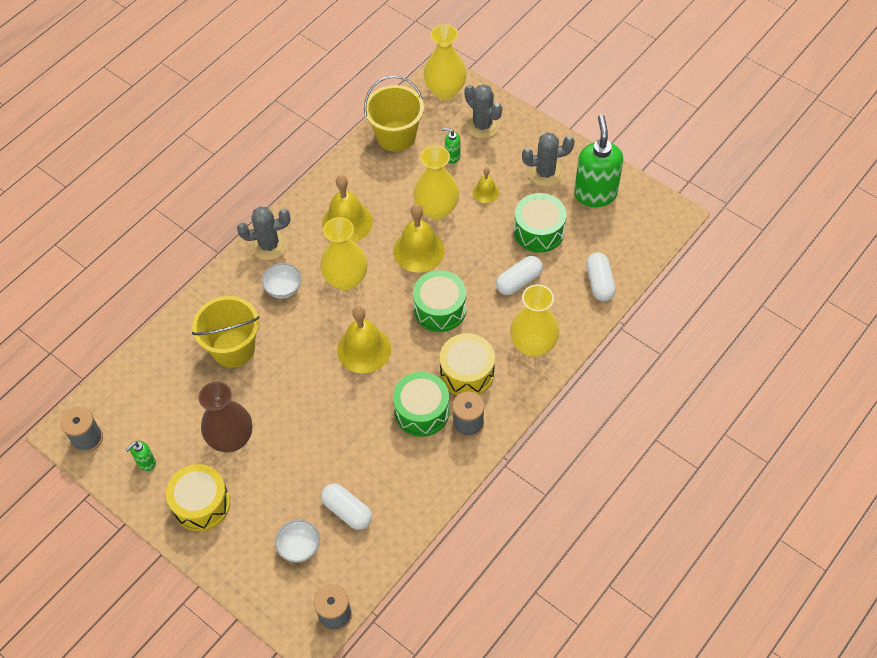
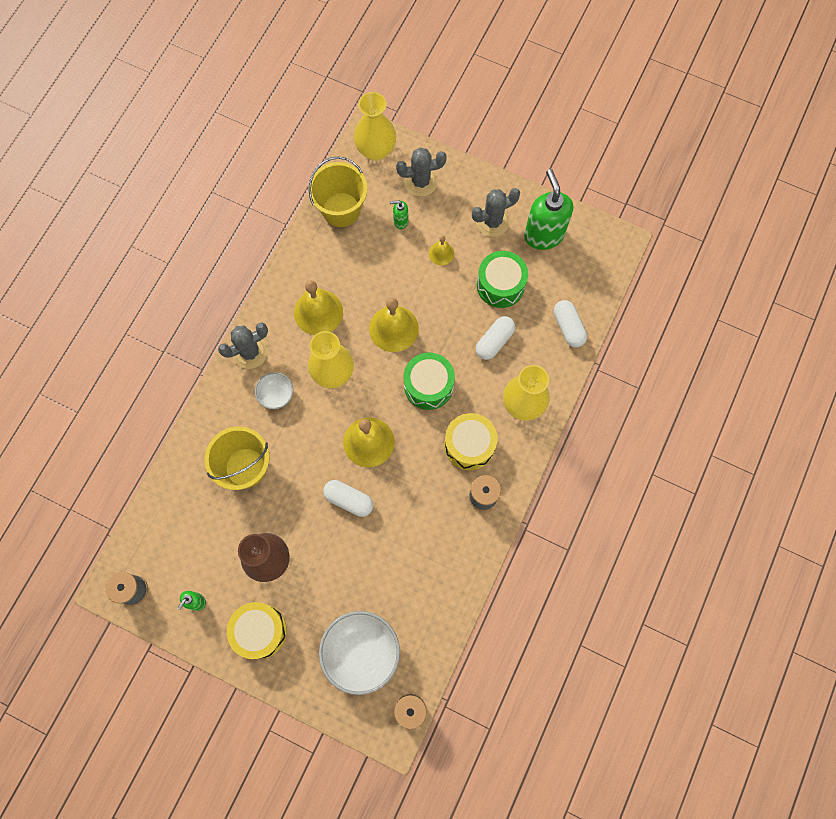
camera: 15 degrees left, 15 degrees up
(299, 547) = (361, 652): white bowl -> white bowl, size x1.91
(347, 511) = (395, 607): white capsule -> white capsule (349, 500)
(422, 411) = (438, 493): green drum -> none
(436, 209) = (400, 281): yellow vase -> none
(482, 125) = (421, 181): grey cactus -> grey cactus turned 45 degrees counterclockwise

